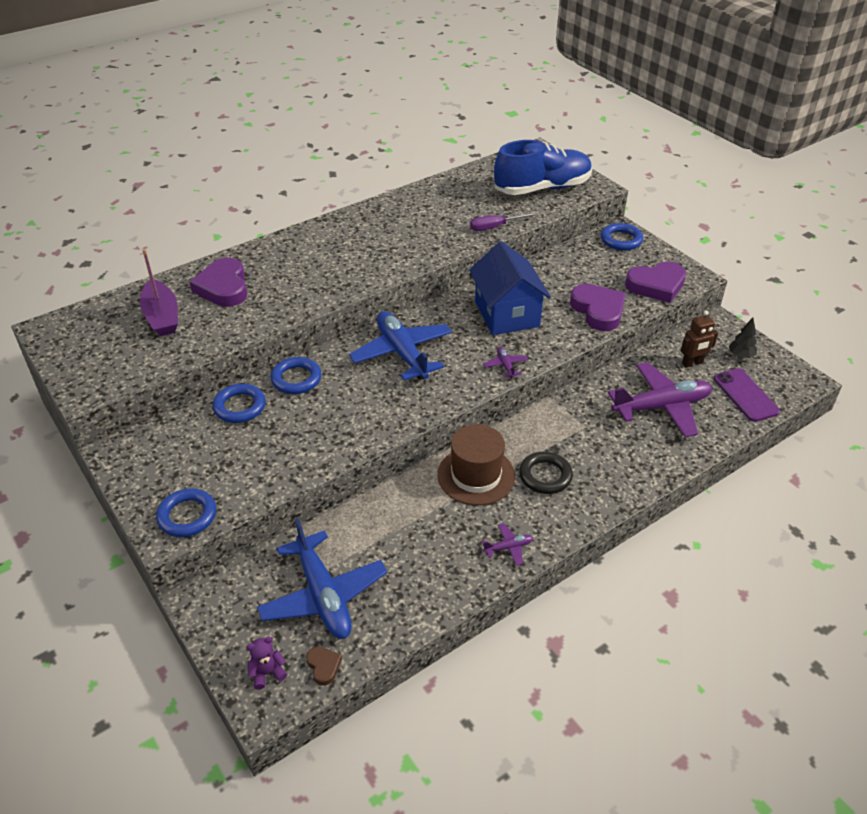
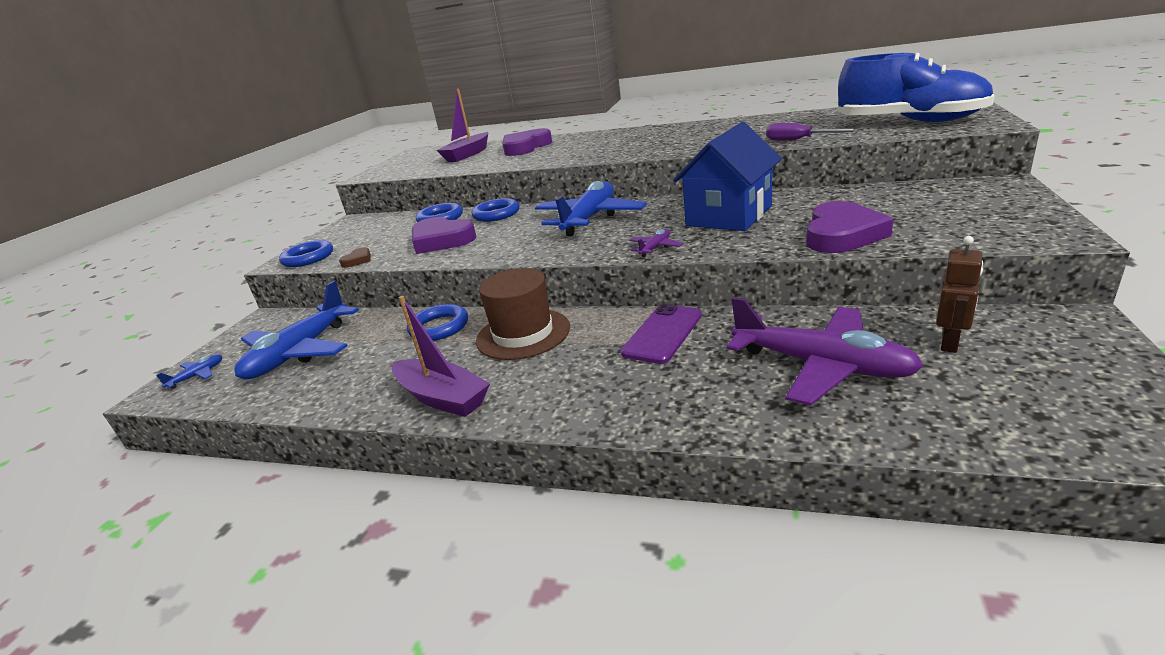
camera: 55 degrees right, 15 degrees down
(267, 673) = (197, 376): purple teddy bear -> blue plane
(323, 666) = (214, 393): brown heart -> brown heart (358, 260)
(508, 547) = (442, 398): purple plane -> purple boat
(545, 476) = (575, 363): black ring -> none
(621, 240) = (986, 189): blue ring -> blue ring (439, 327)
(656, 285) = (973, 232): purple heart -> purple heart (441, 240)
(692, 363) = (950, 343): brown robot -> brown robot turned 90 degrees counterclockwise
(740, 356) = (1065, 364): black tree -> none
(745, 395) = (999, 410): purple phone -> purple phone (663, 334)

